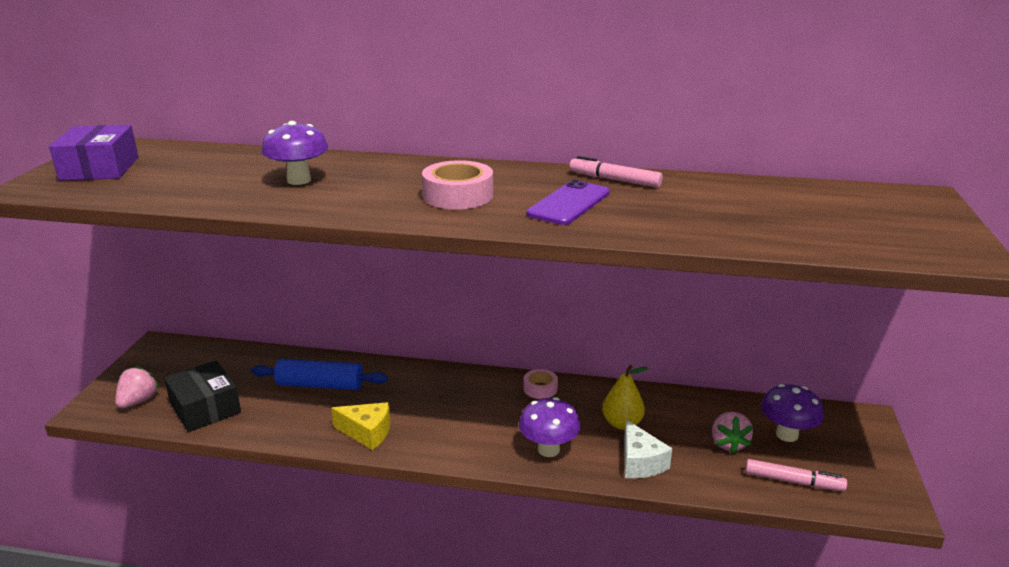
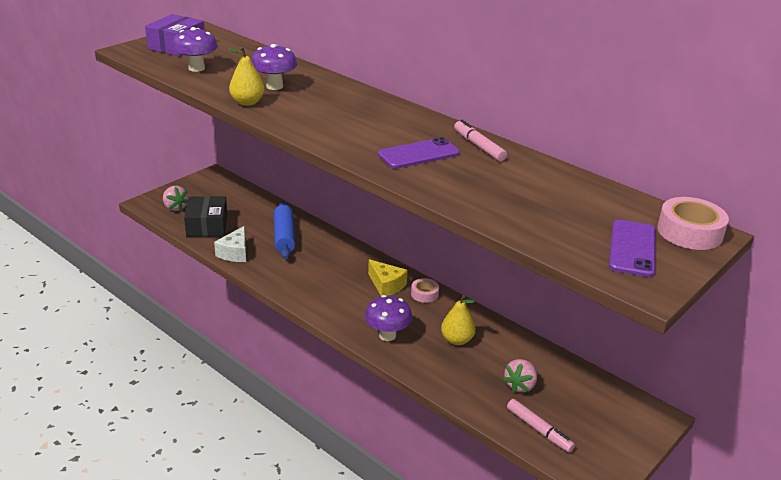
camera: 30 degrees right, 5 degrees up
(138, 401) = (175, 207): pink strawberry -> pink strawberry turned 90 degrees clockwise
(288, 205) = (247, 102): none -> yellow pear
(320, 385) = (284, 236): blue rolling pin -> blue rolling pin turned 45 degrees clockwise
(367, 432) = (285, 278): yellow cheese -> yellow cheese (386, 285)
(458, 195) = (355, 126): pink tape -> pink tape (689, 232)
(640, 462) = (441, 369): white cheese -> white cheese (235, 253)
(787, 435) = (574, 399): purple mushroom -> purple mushroom (196, 68)
(896, 227) = (632, 248): none -> purple phone

